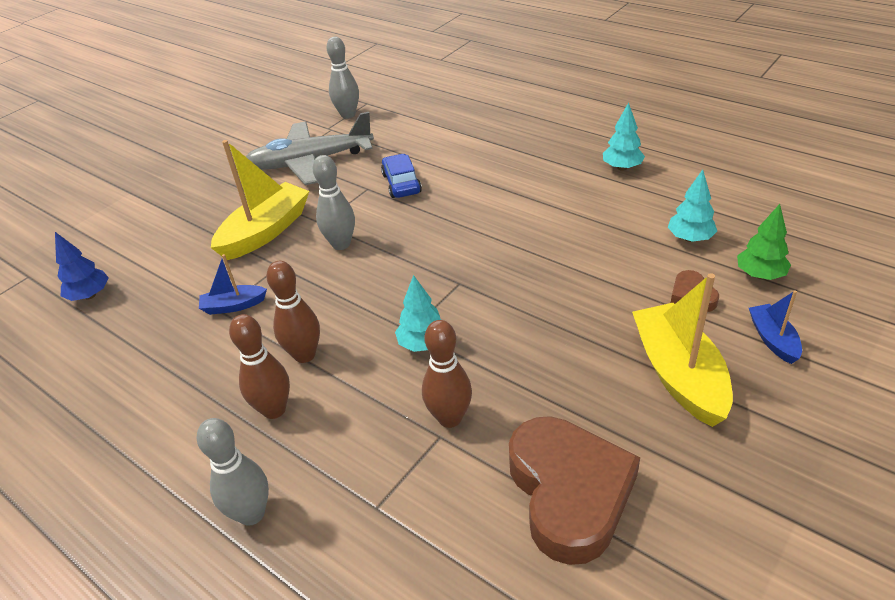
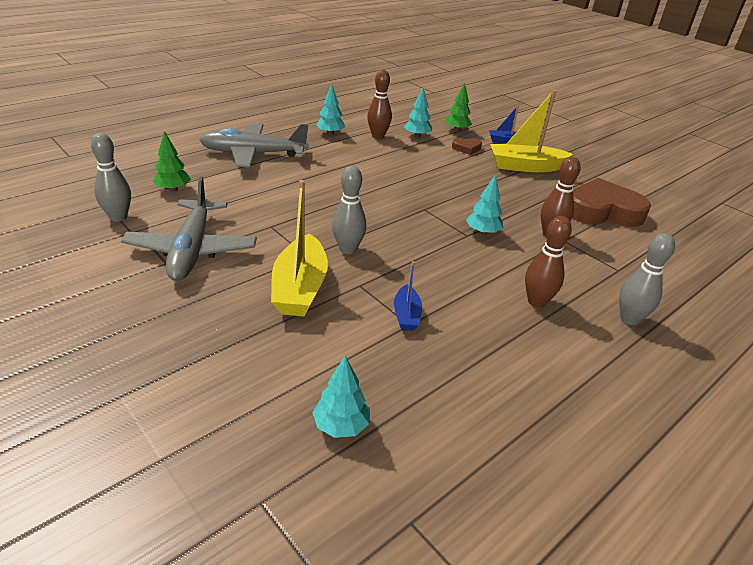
camera: 85 degrees left, 5 degrees down
(90, 295) = (341, 426): blue tree -> turquoise tree
(265, 232) = (300, 288): yellow boat -> yellow boat turned 135 degrees counterclockwise
(304, 355) = (481, 282): brown bowling pin -> brown bowling pin (378, 136)
(401, 183) = (278, 209): blue car -> none
(409, 121) = (173, 189): none -> green tree
(516, 136) = (253, 154): none -> grey plane

